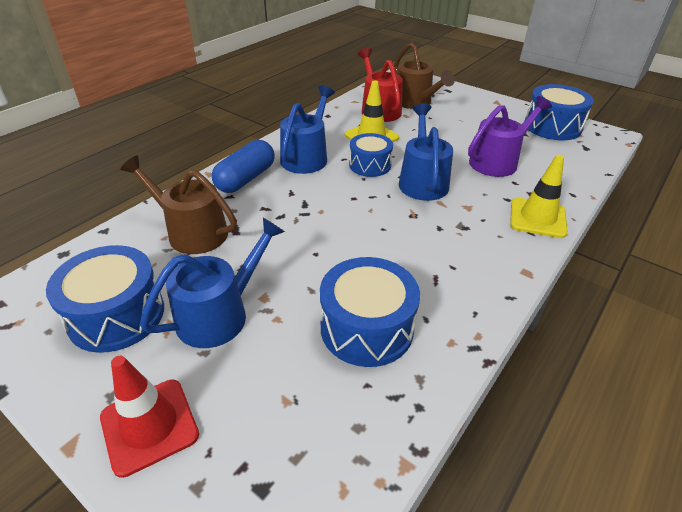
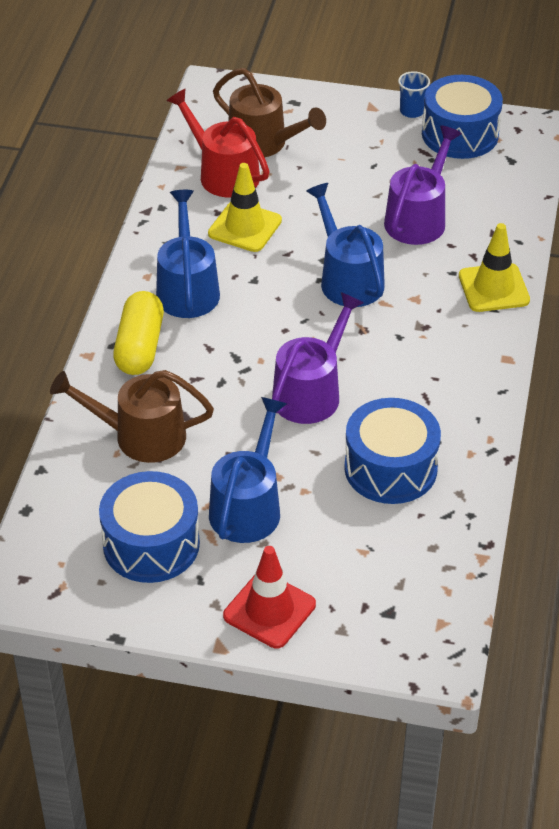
camera: 25 degrees left, 5 degrees up
(246, 179) = (140, 347): blue capsule -> yellow capsule
(342, 244) = (311, 392): none -> purple watering can
(370, 165) = (273, 275): blue drum -> none
(523, 109) = (412, 111): none -> blue cup

